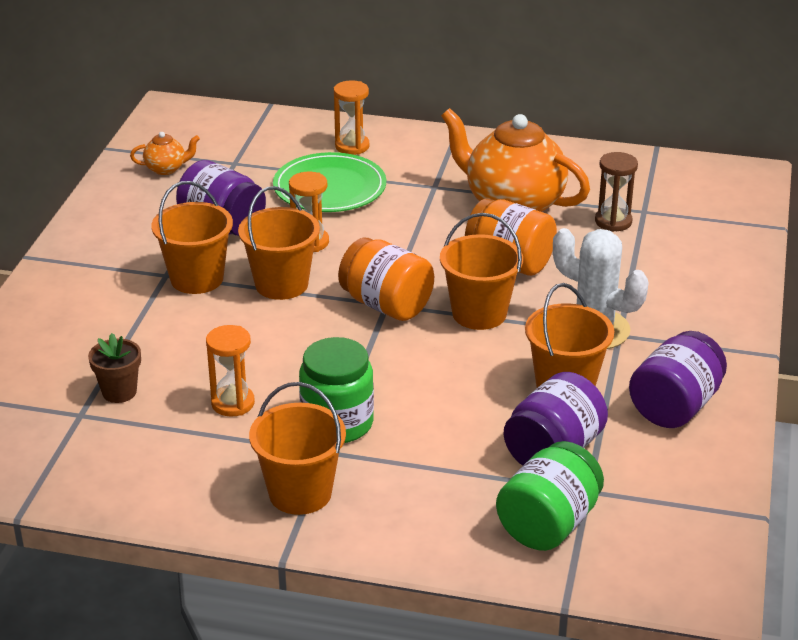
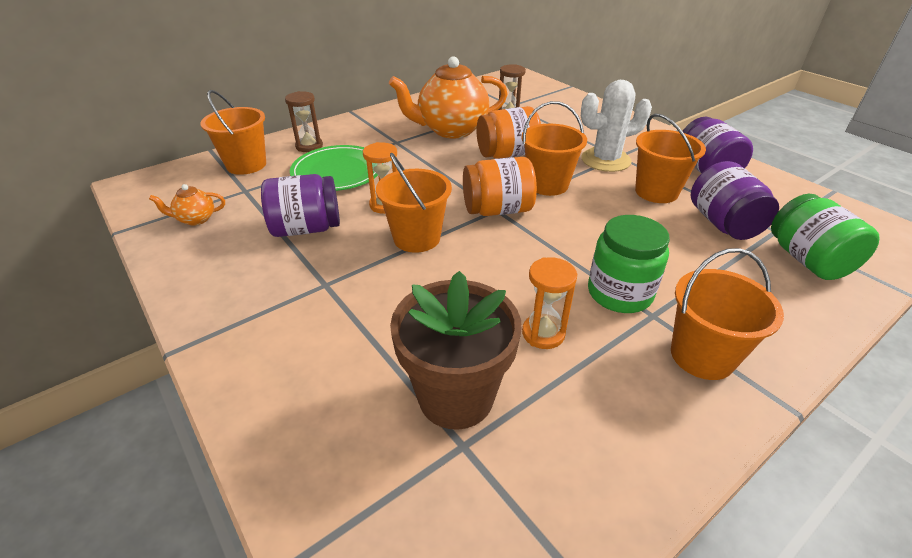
camera: 50 degrees left, 5 degrees up
(119, 392) = (456, 396): brown flower pot -> brown flower pot, size x1.97
(166, 169) = (196, 219): orange teapot -> orange teapot turned 135 degrees counterclockwise
(197, 278) = (353, 271): orange bucket -> orange bucket (246, 165)
(352, 146) = (309, 146): orange hourglass -> brown hourglass

